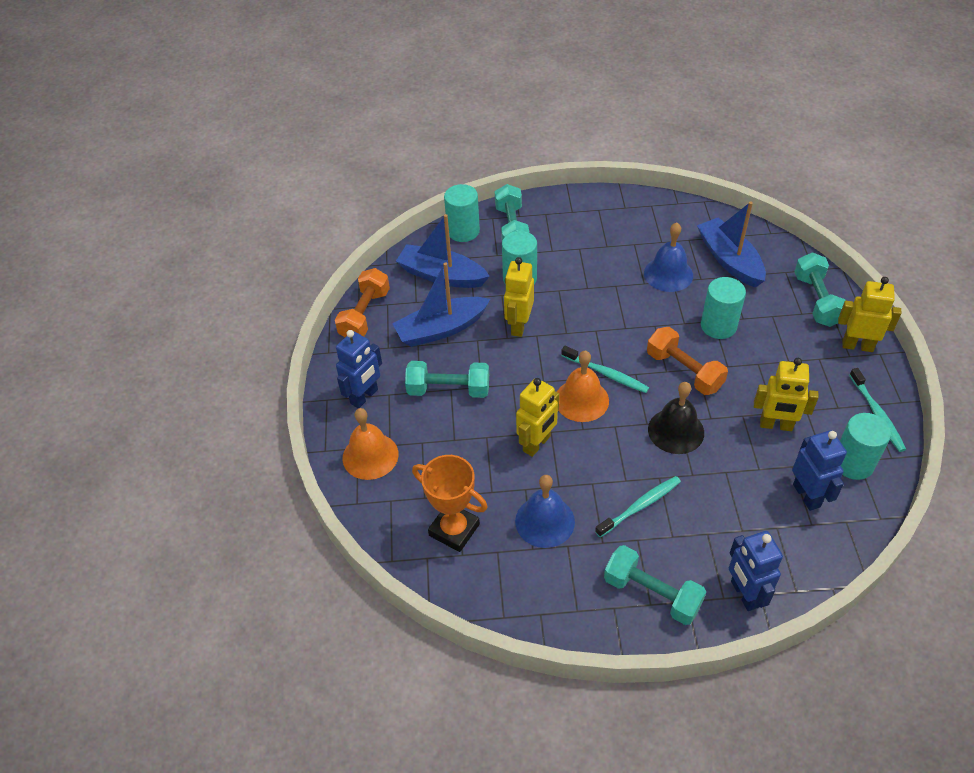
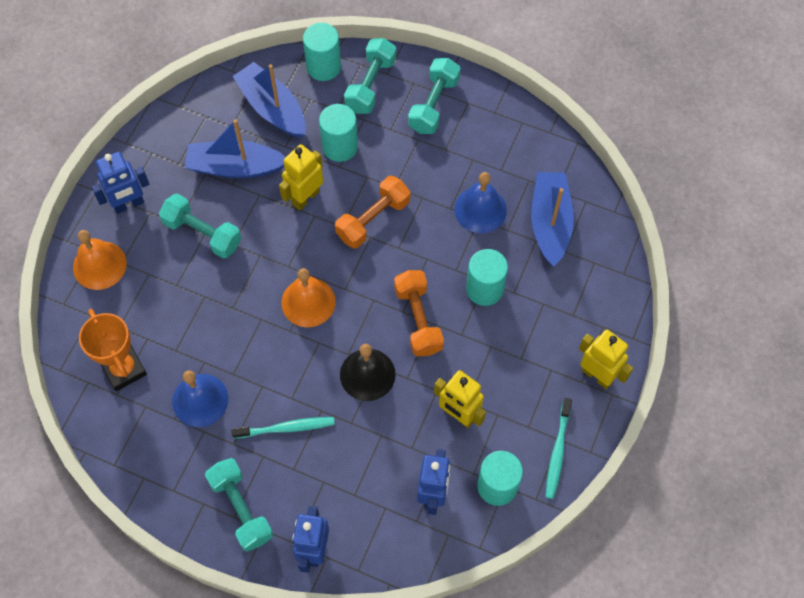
camera: 25 degrees right, 15 degrees up
(365, 314) = (179, 118): orange dumbbell -> orange dumbbell (373, 219)
(537, 444) = (241, 325): yellow robot -> none
(606, 373) = (347, 286): turquoise toothbrush -> none
(816, 300) = (598, 308): turquoise dumbbell -> turquoise dumbbell (433, 104)

